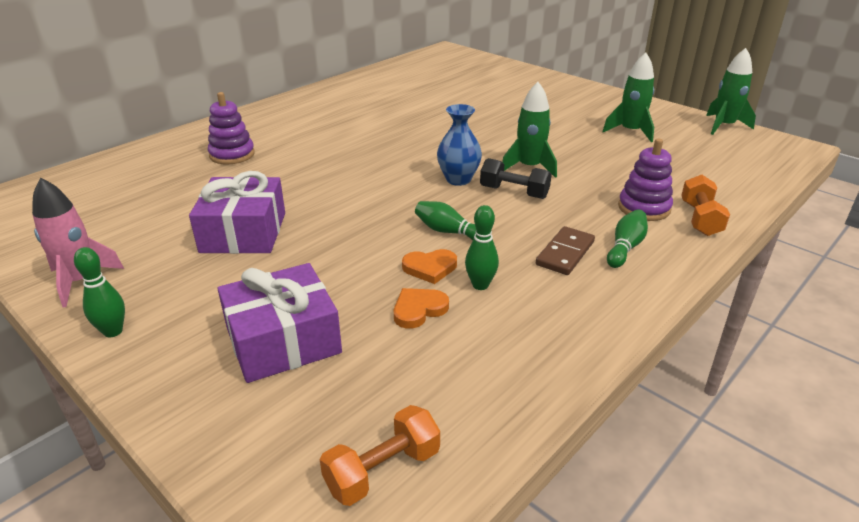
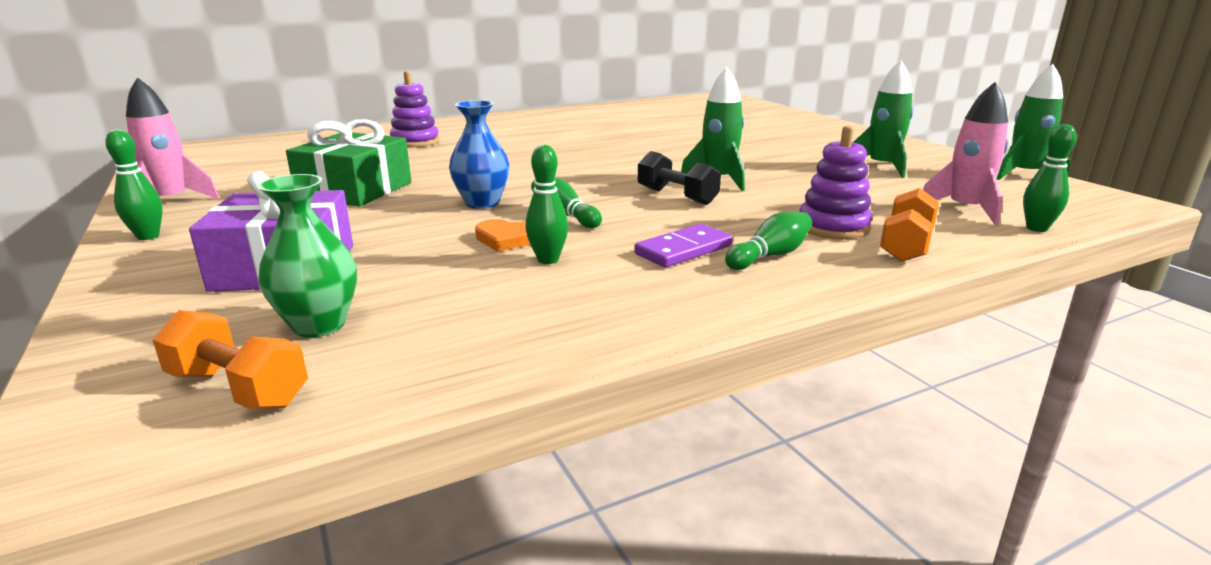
camera: 20 degrees right, 10 degrees down
(244, 232) = (355, 190): purple gift -> green gift
(377, 394) = (319, 325): none -> green vase
(383, 470) = (238, 389): orange dumbbell -> orange dumbbell turned 45 degrees clockwise
(418, 310) = (453, 268): orange heart -> none
(458, 179) = (623, 180): blue vase -> blue vase (482, 203)
(565, 253) = (683, 250): brown domino -> purple domino
(711, 173) = (964, 210): none -> pink rocket
(763, 185) = (1036, 228): none -> green bowling pin

